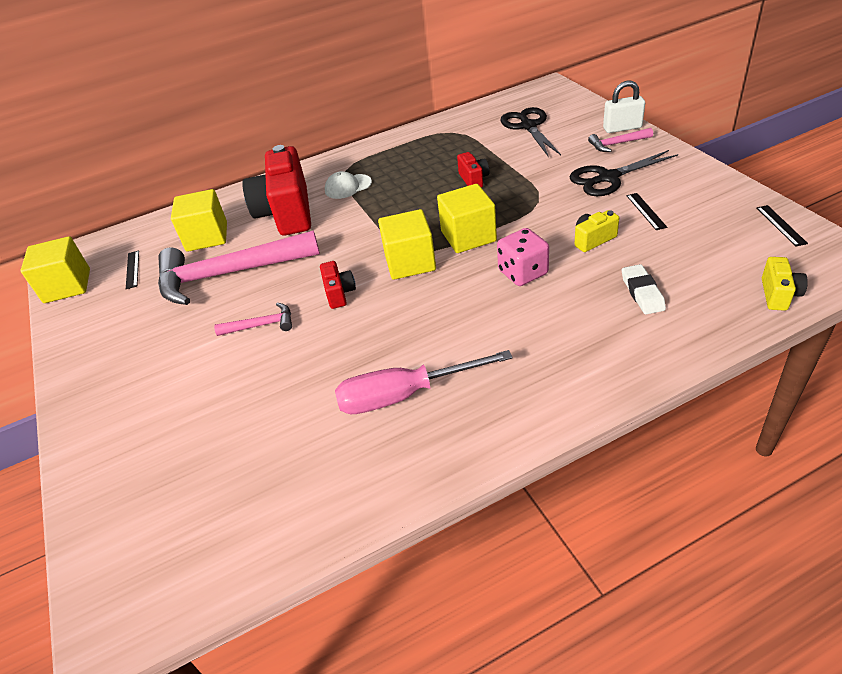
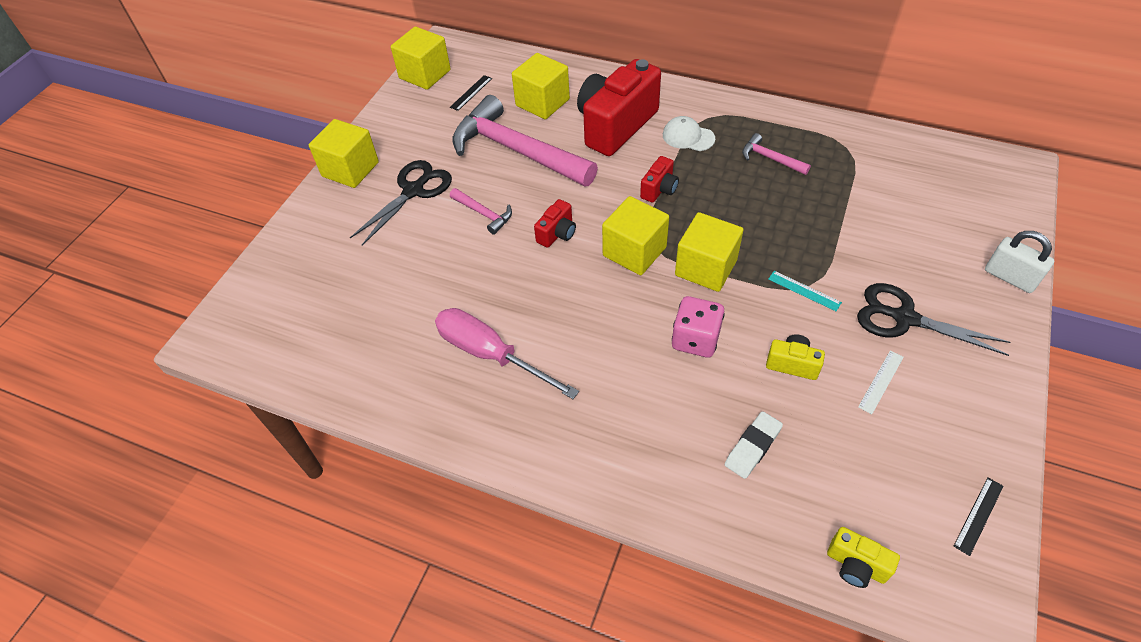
camera: 45 degrees right, 10 degrees up
(84, 389) = (350, 169): none -> yellow cube
(473, 179) = (789, 215): red camera -> red camera (659, 189)
(528, 126) = (923, 198): black scissors -> black scissors (413, 191)
(540, 205) = (804, 291): none -> turquoise ruler
(617, 144) = (974, 290): pink hammer -> pink hammer (770, 158)
(646, 211) = (881, 381): black ruler -> white ruler
(778, 294) = (856, 565): yellow camera -> yellow camera turned 60 degrees clockwise

